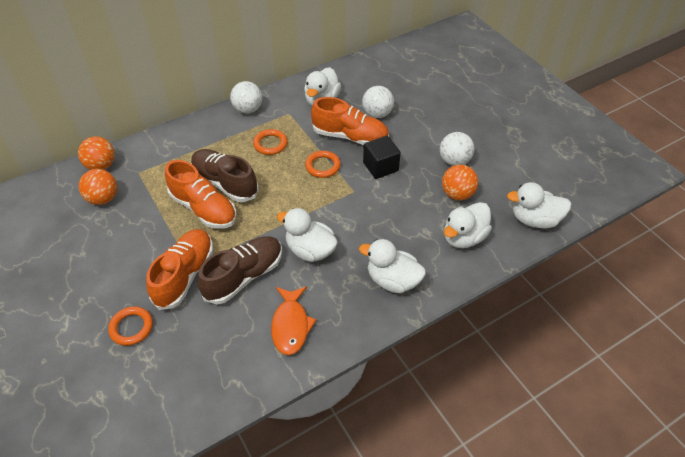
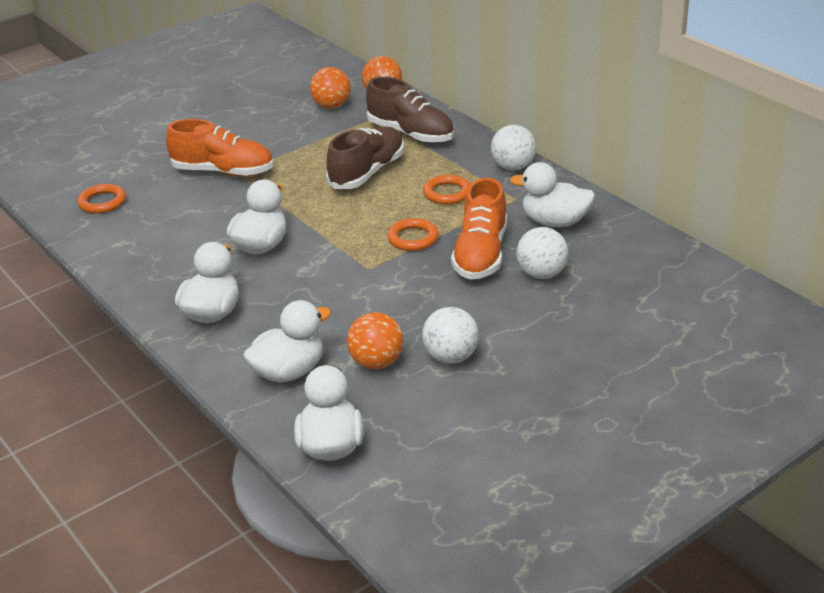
camera: 85 degrees right, 15 degrees down
(131, 327) = (158, 155): orange ring -> orange ring (102, 202)
(204, 209) = (323, 166): orange shoe -> none
(244, 276) = (221, 207): brown shoe -> brown shoe (411, 134)
(291, 325) = (151, 246): orange fish -> none
(380, 167) = (422, 287): black cube -> none
(464, 237) = (289, 371): white duck -> white duck turned 105 degrees clockwise

